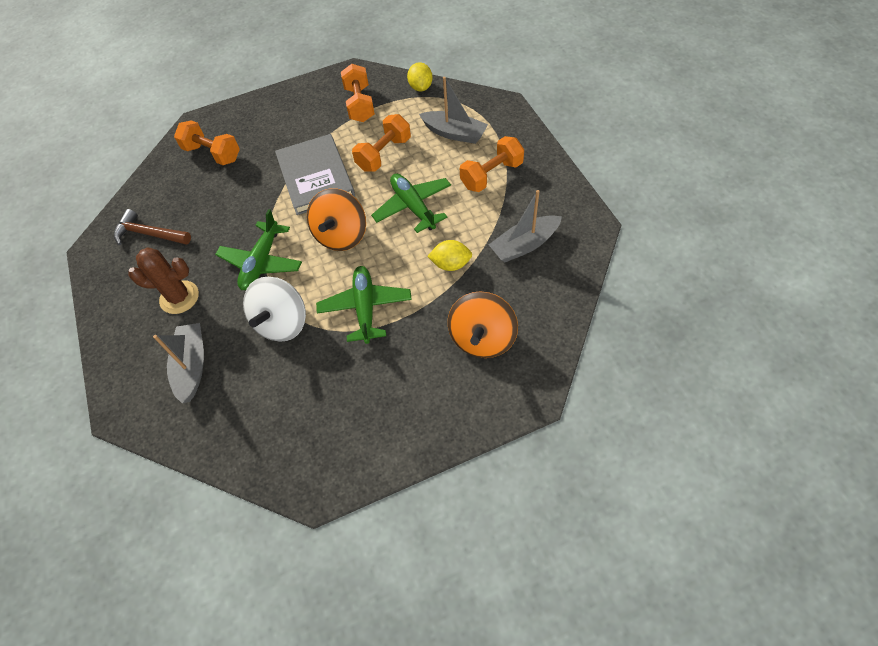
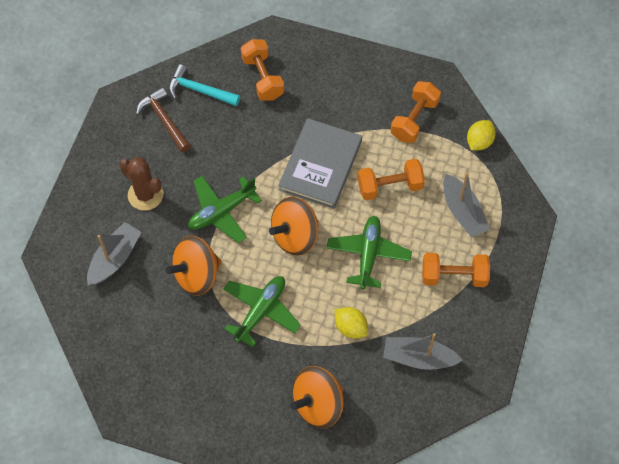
camera: 35 degrees right, 5 degrees up
(164, 195) = (199, 90): none -> turquoise hammer
(282, 323) = (196, 275): white spinning top -> orange spinning top

